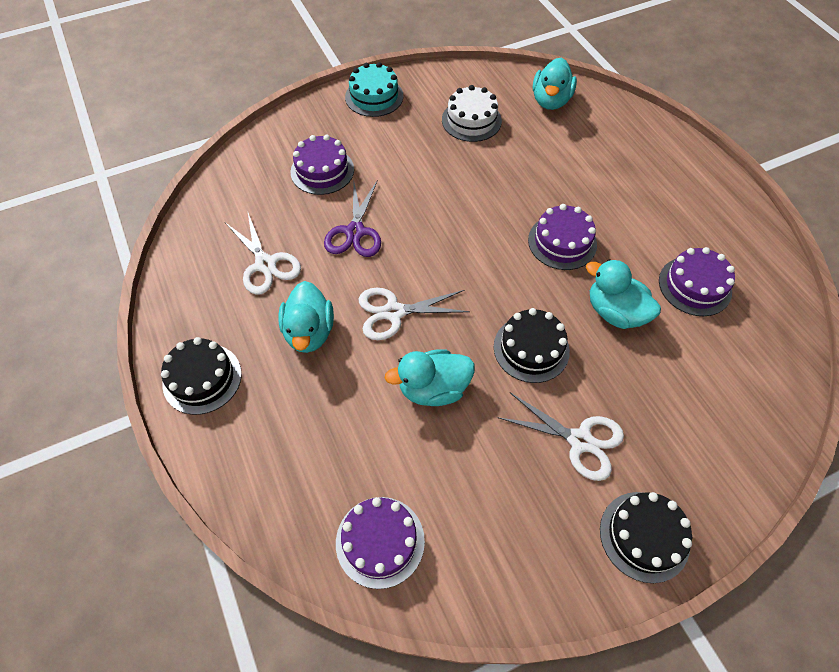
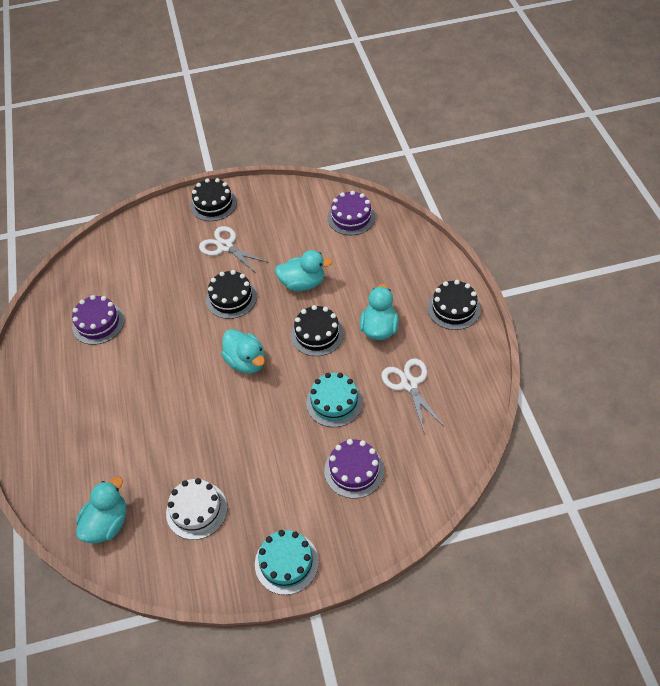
camera: 165 degrees left, 5 degrees down
(355, 232) = (334, 402): purple scissors -> turquoise cake
(393, 312) = (317, 334): white scissors -> black cake
(562, 242) = (173, 369): purple cake -> none
(615, 312) = (164, 313): turquoise duck -> turquoise duck (246, 362)

